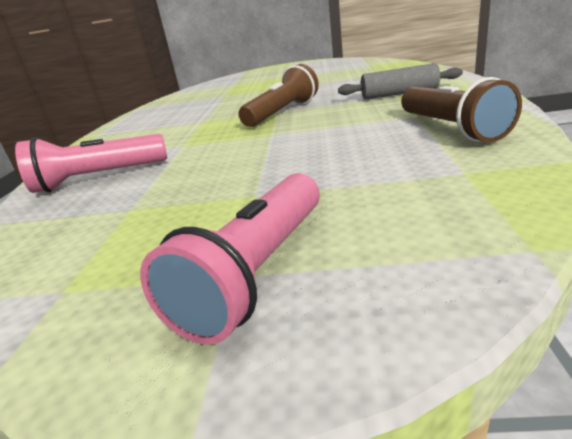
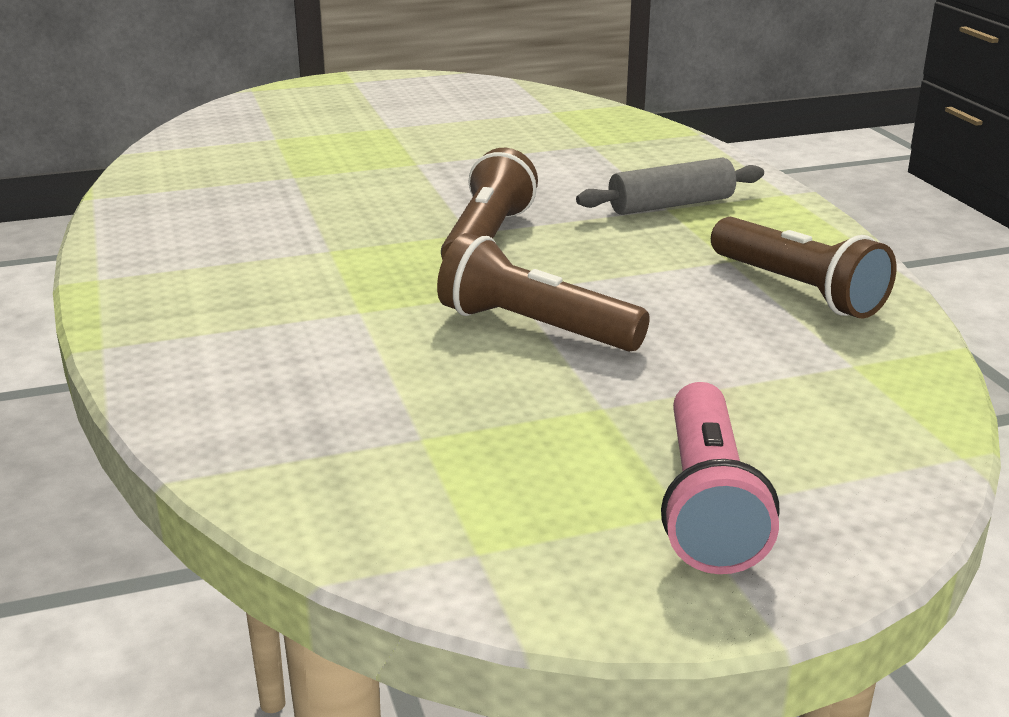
camera: 25 degrees left, 0 degrees up
(98, 178) = (274, 385): pink flashlight -> none
(262, 151) = (534, 328): none -> brown flashlight

